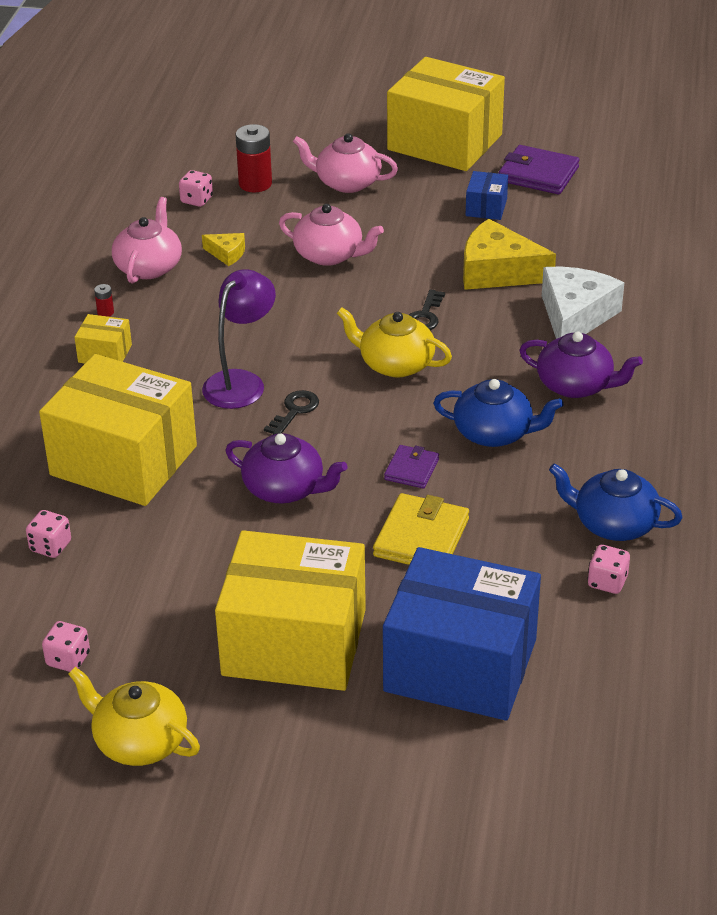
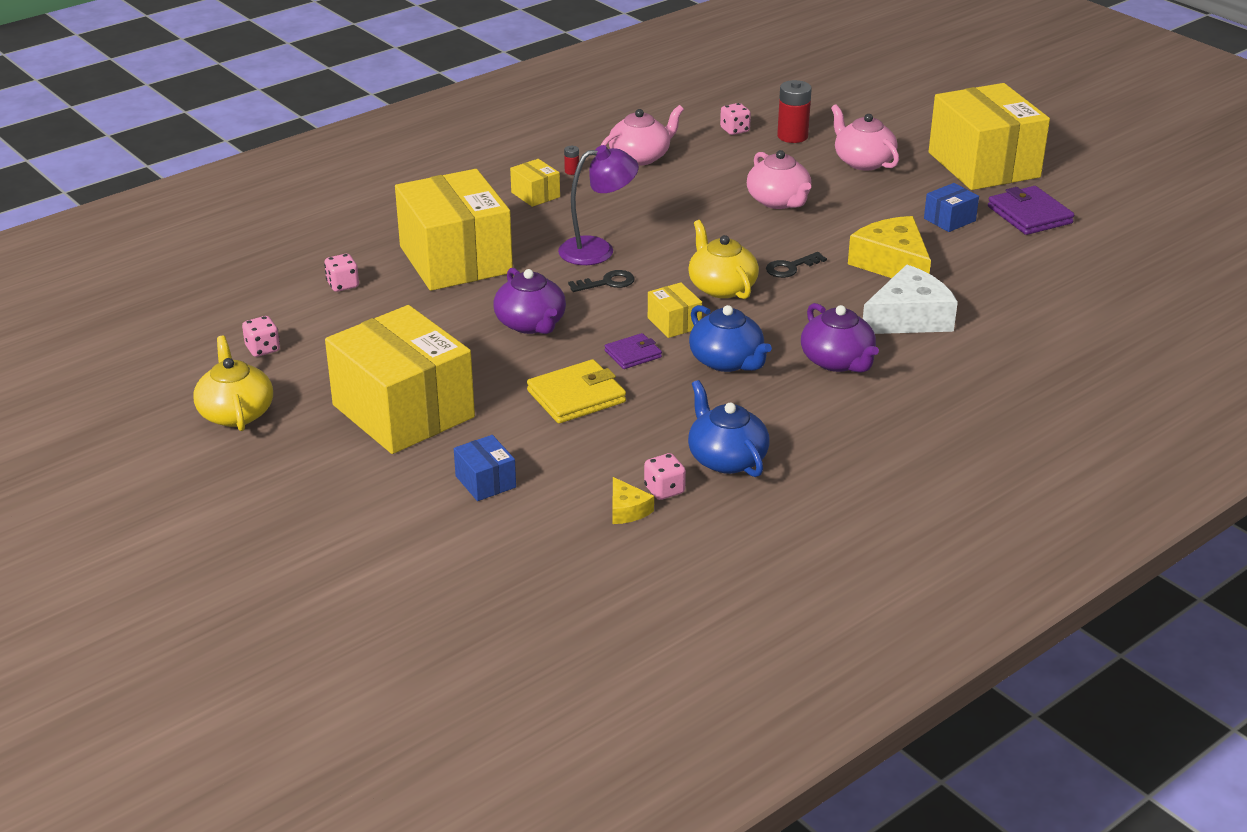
camera: 40 degrees right, 5 degrees down
(227, 253) = (706, 170): yellow cheese -> yellow cheese (627, 510)
(404, 420) = (674, 323): none -> yellow box
(460, 665) = (485, 482): blue box -> blue box, size x0.42

